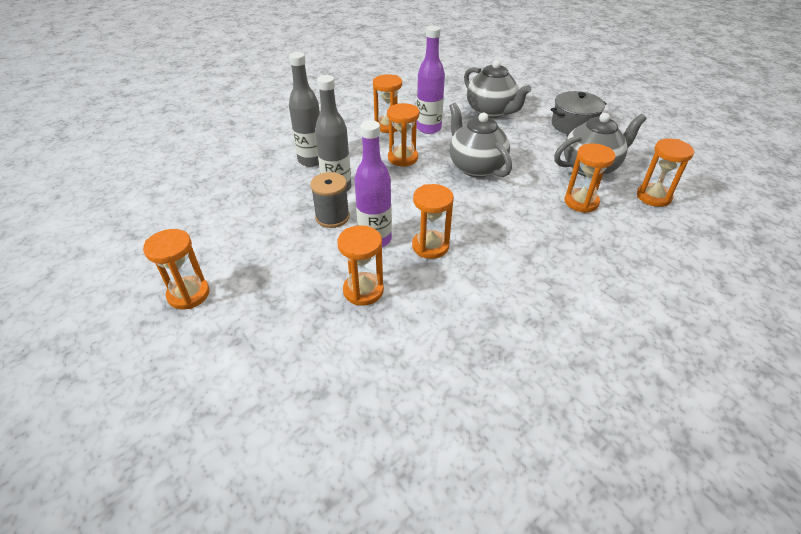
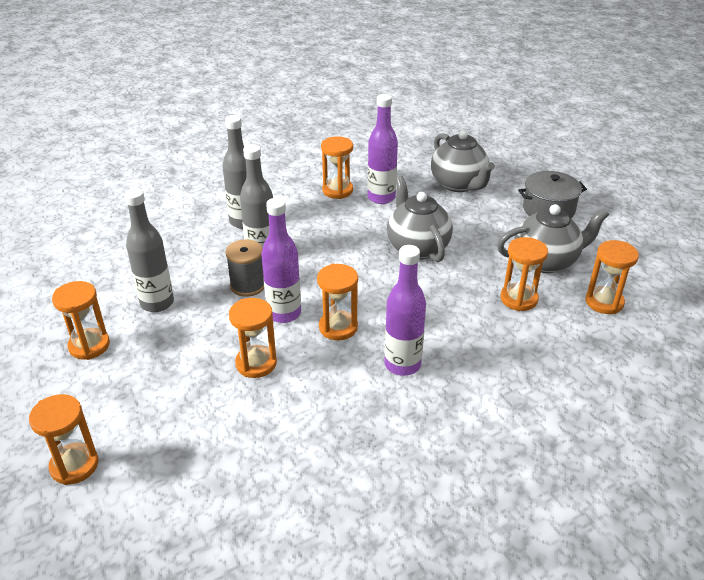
camera: 10 degrees right, 5 degrees down
(248, 244) = (157, 303): none -> grey bottle
(403, 158) = (341, 229): orange hourglass -> orange hourglass (74, 465)
(502, 274) = (402, 364): none -> purple bottle

